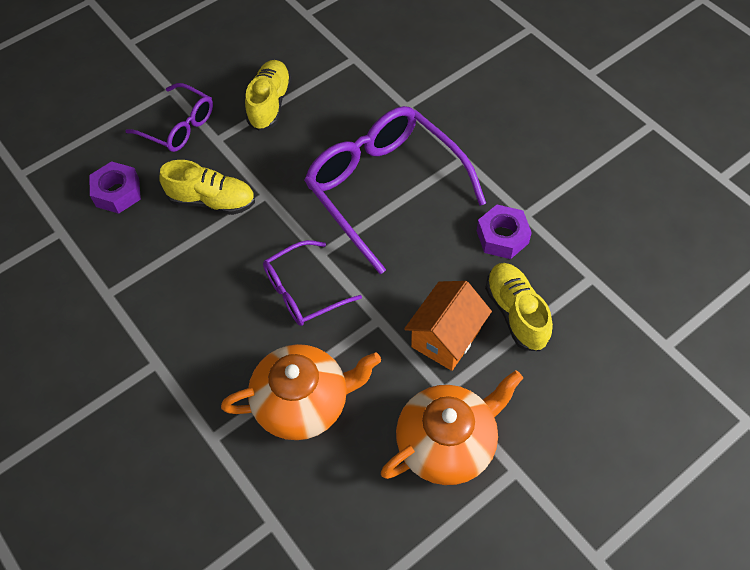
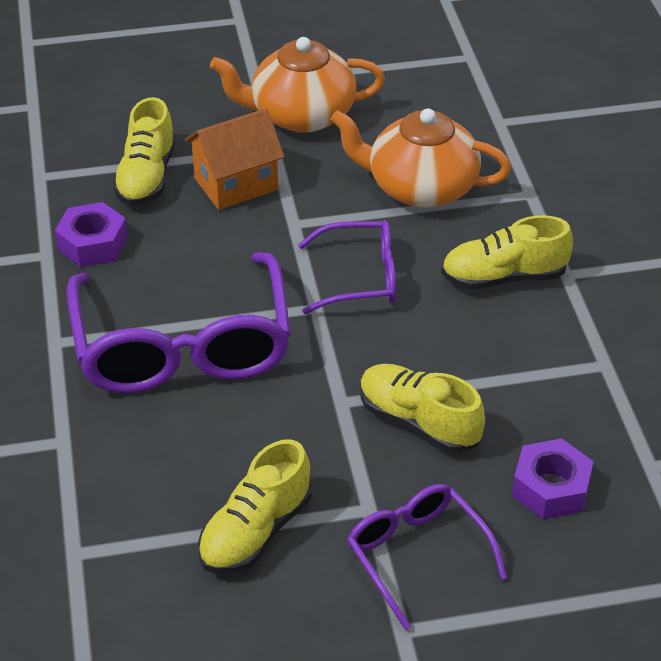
camera: 155 degrees left, 15 degrees down
(201, 338) = (504, 277): none -> yellow shoe

